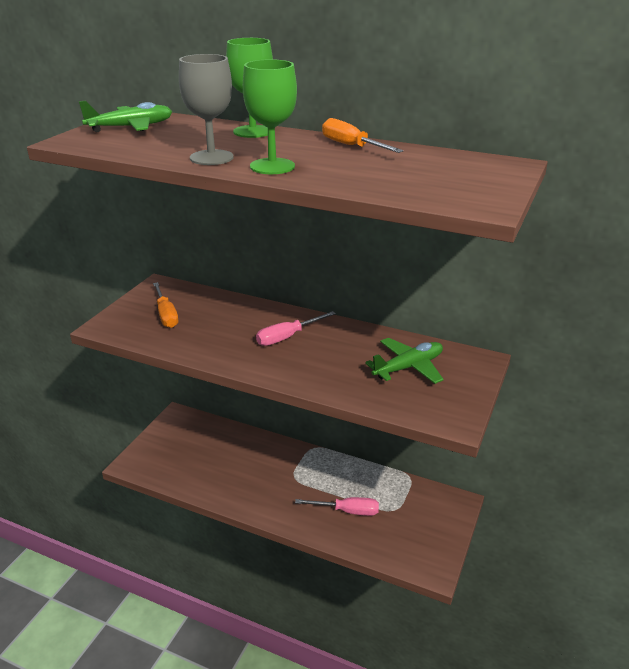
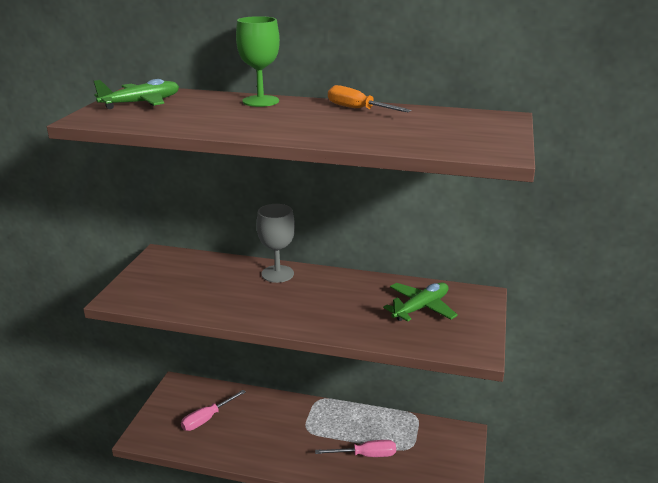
camera: 10 degrees left, 5 degrees down
(166, 315) = (176, 281): orange screwdriver -> none
(211, 157) = (235, 126): grey goblet -> grey goblet (277, 274)
(272, 166) = (296, 130): green goblet -> none
(287, 337) = (301, 291): pink screwdriver -> pink screwdriver (207, 418)

